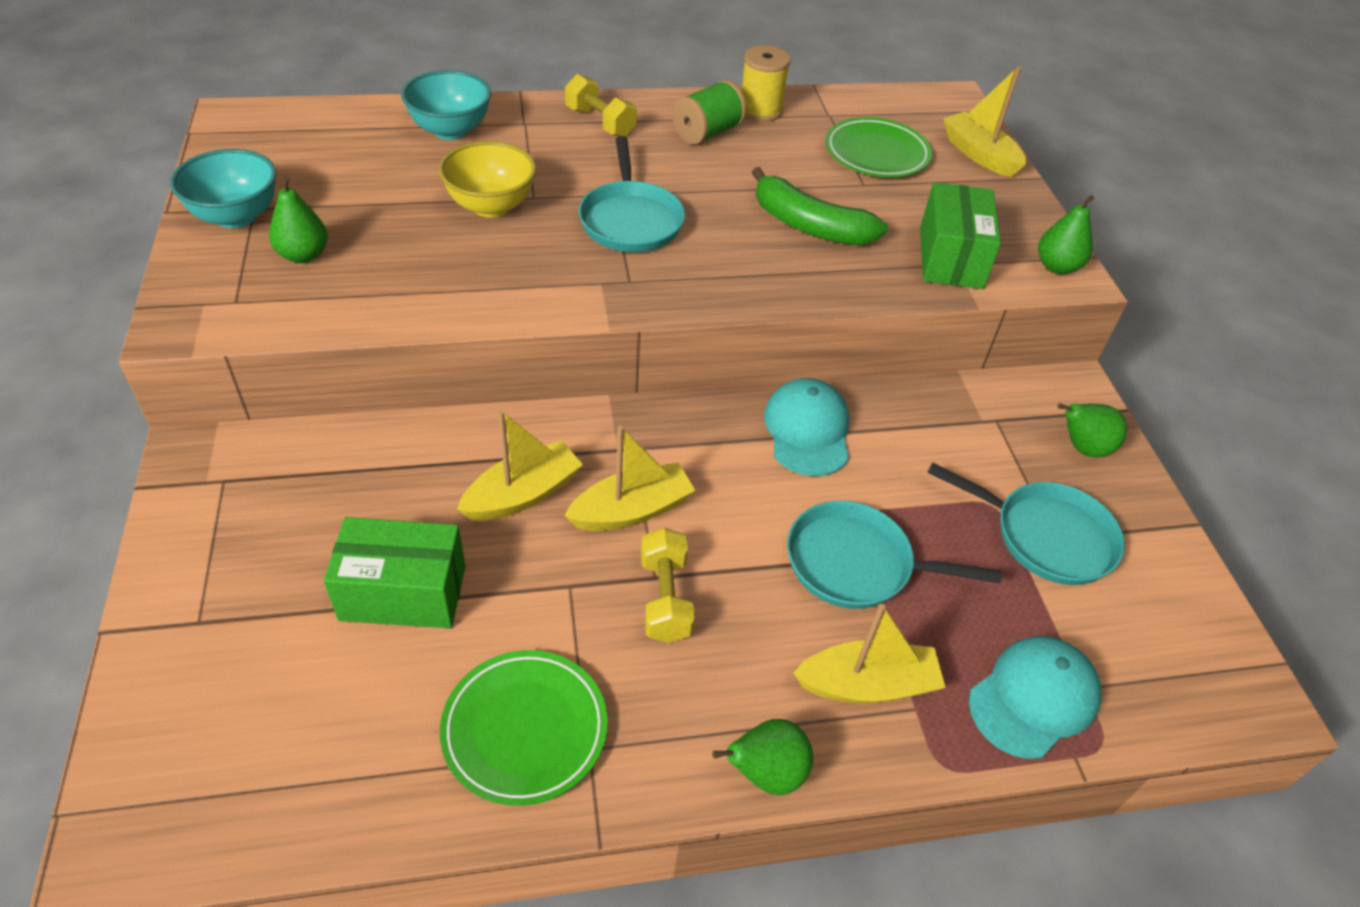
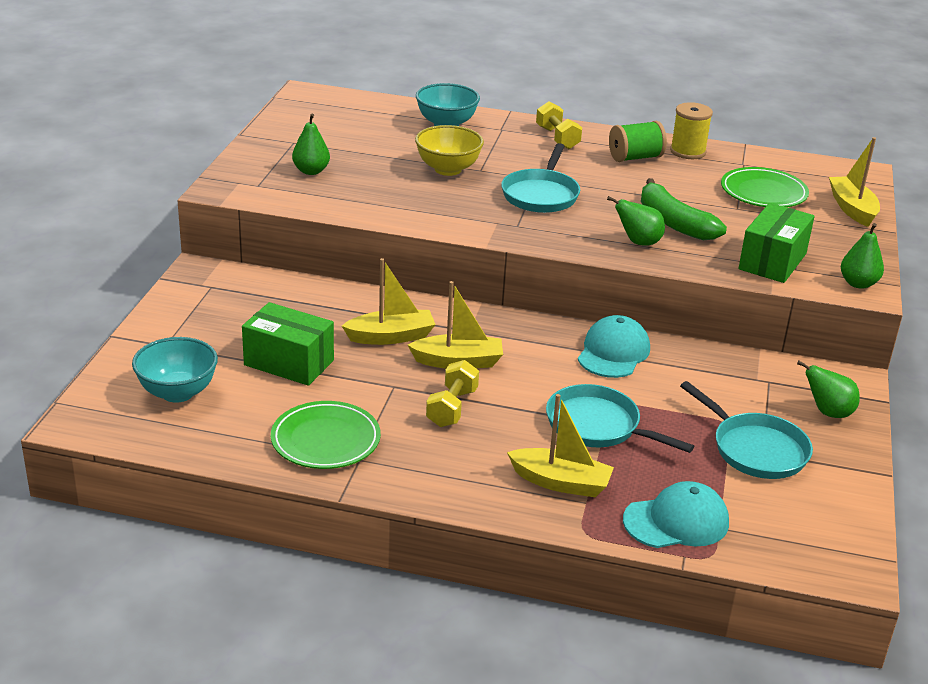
camera: 25 degrees right, 15 degrees down
(236, 216) = (280, 144): turquoise bowl -> turquoise bowl (177, 392)
(766, 773) = (462, 501): green pear -> green pear (638, 242)

